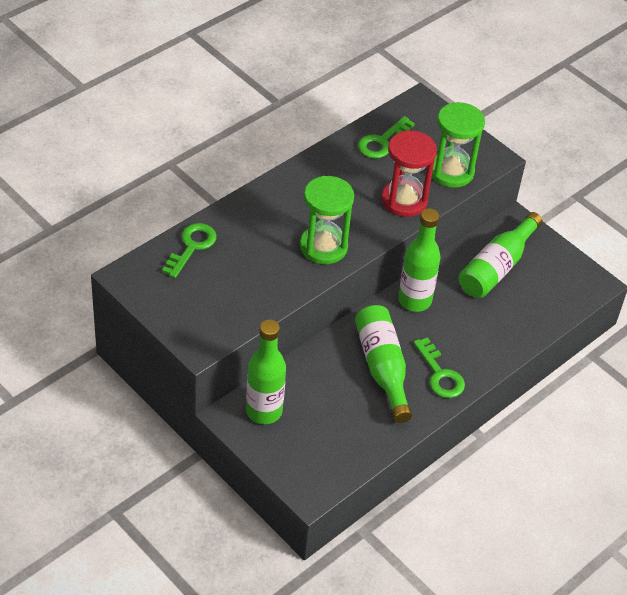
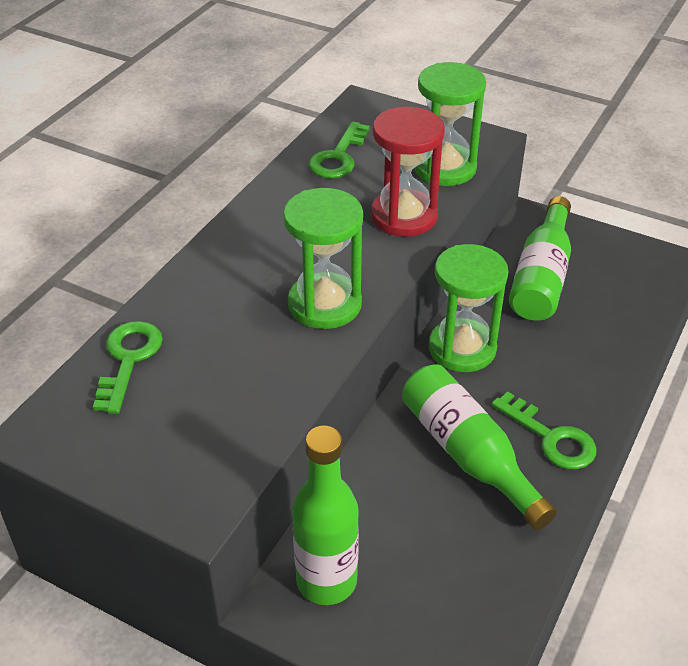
camera: 15 degrees left, 5 degrees down
(414, 300) = (462, 348): green bottle -> green hourglass

